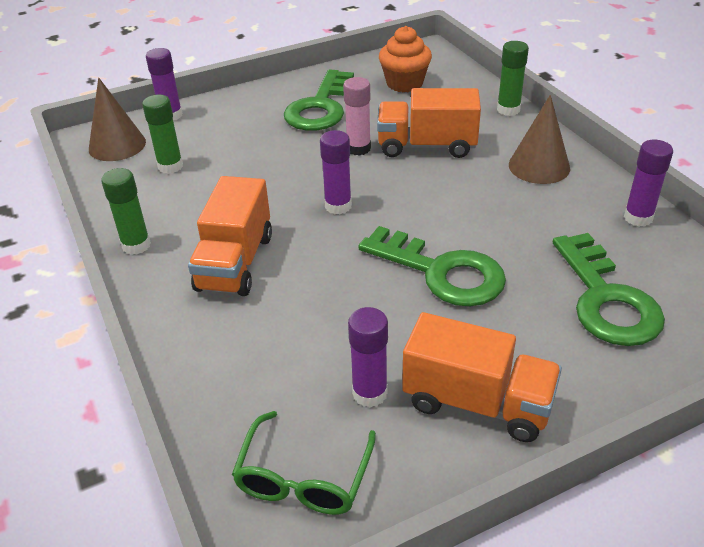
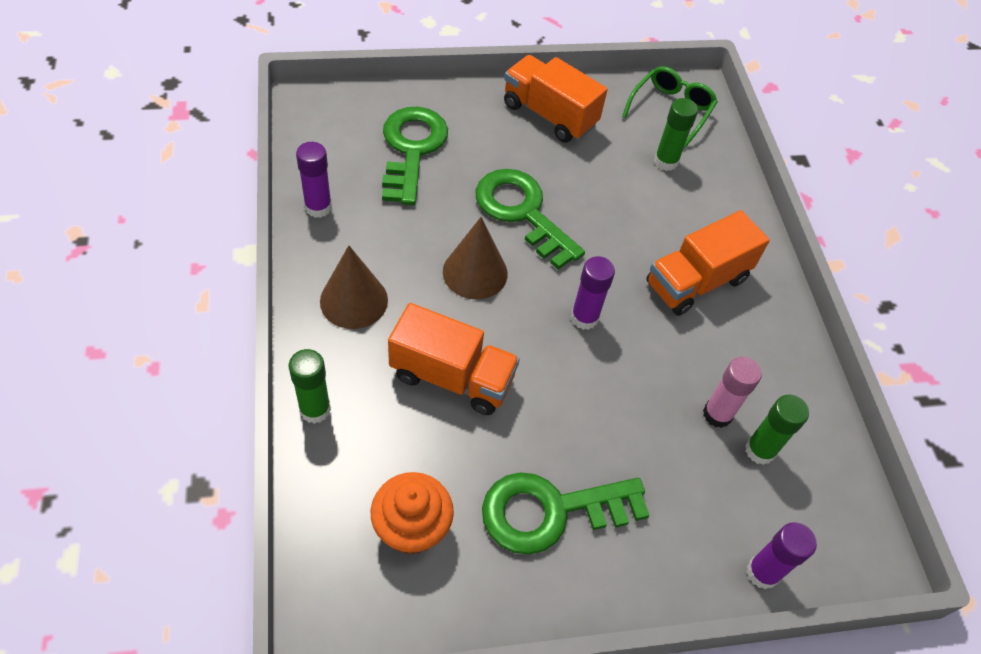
camera: 170 degrees left, 15 degrees up
(117, 145) = (831, 523): brown cone -> brown cone (475, 272)
(136, 245) = (789, 334): green glue stick -> green glue stick (666, 161)
(235, 262) = (696, 282): orange truck -> orange truck turned 150 degrees counterclockwise
(320, 107) = (551, 511): green key -> green key turned 135 degrees counterclockwise
(358, 148) = (532, 402): pink glue stick -> pink glue stick (717, 414)
(369, 393) = (616, 142): purple glue stick -> none

